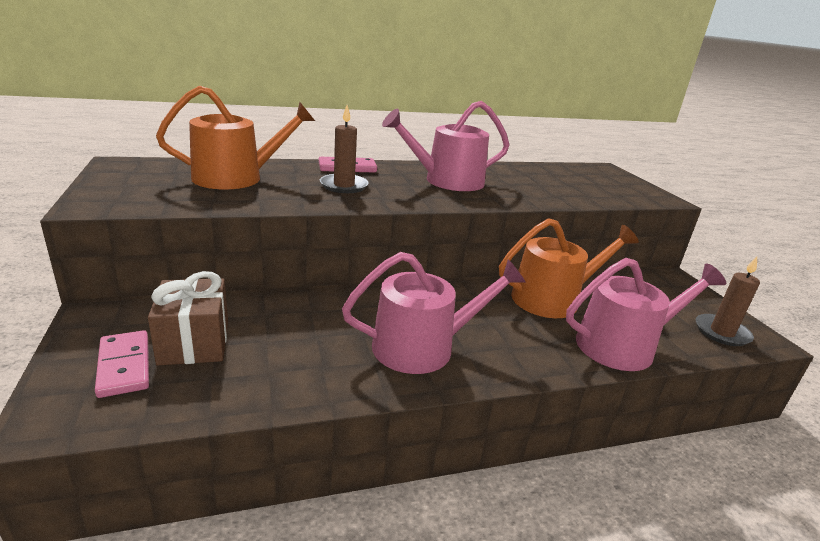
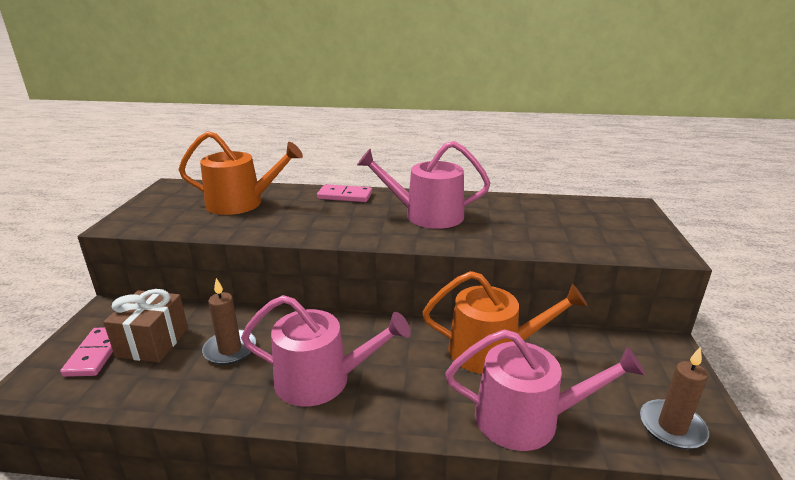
camera: 25 degrees right, 0 degrees up
(344, 186) = (322, 216): brown candle -> brown candle (230, 349)

